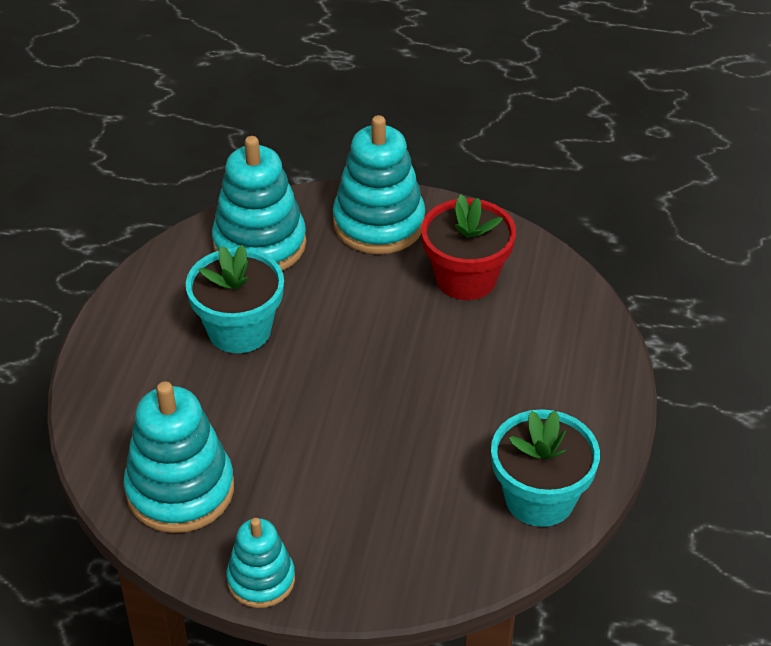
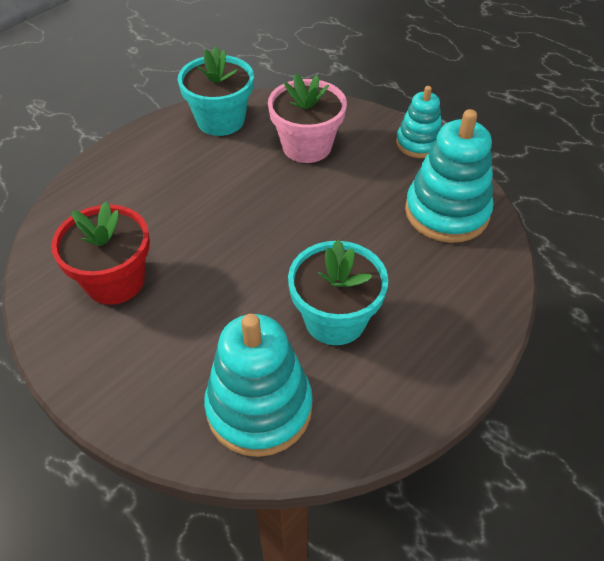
camera: 150 degrees left, 5 degrees up
(379, 223) = (131, 376): turquoise stacking toy -> none
(401, 508) = (306, 146): none -> pink flower pot

